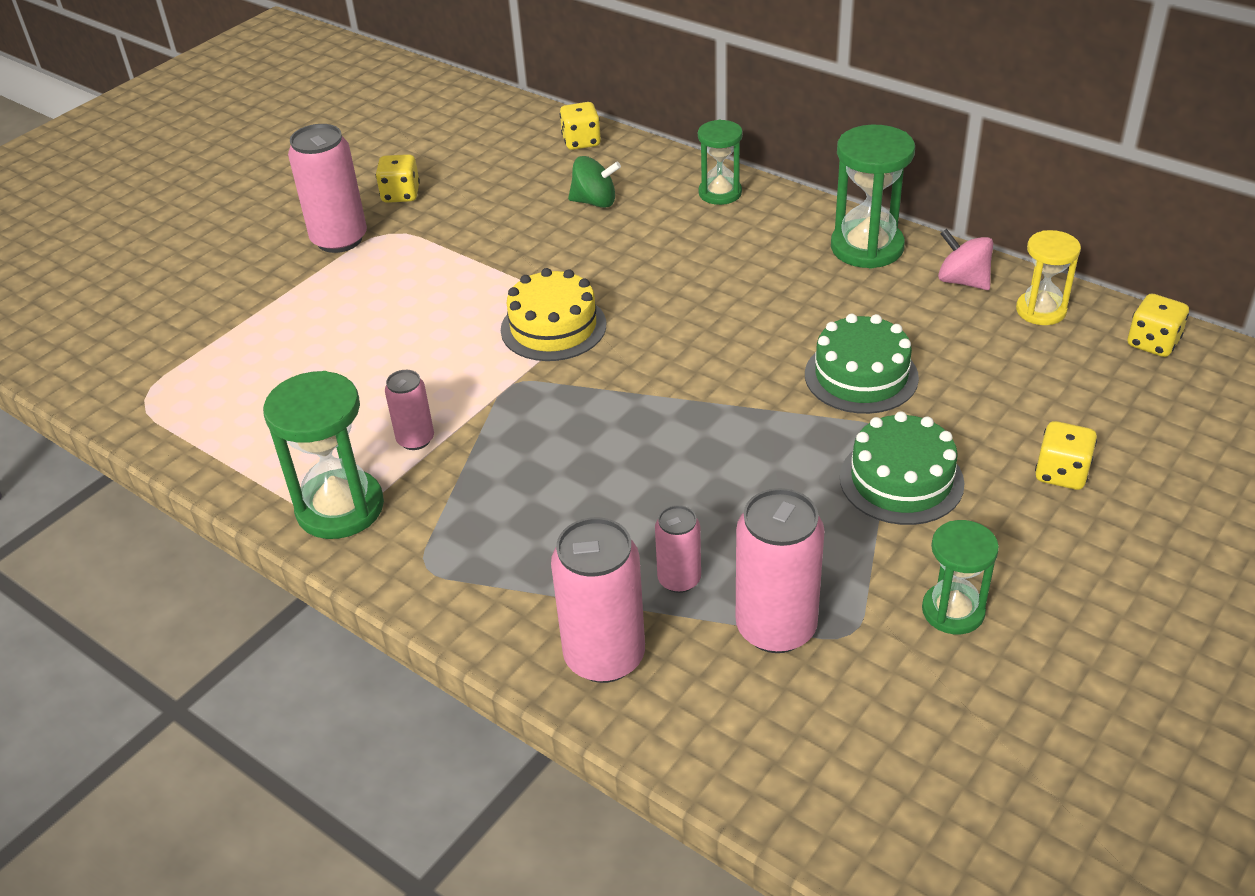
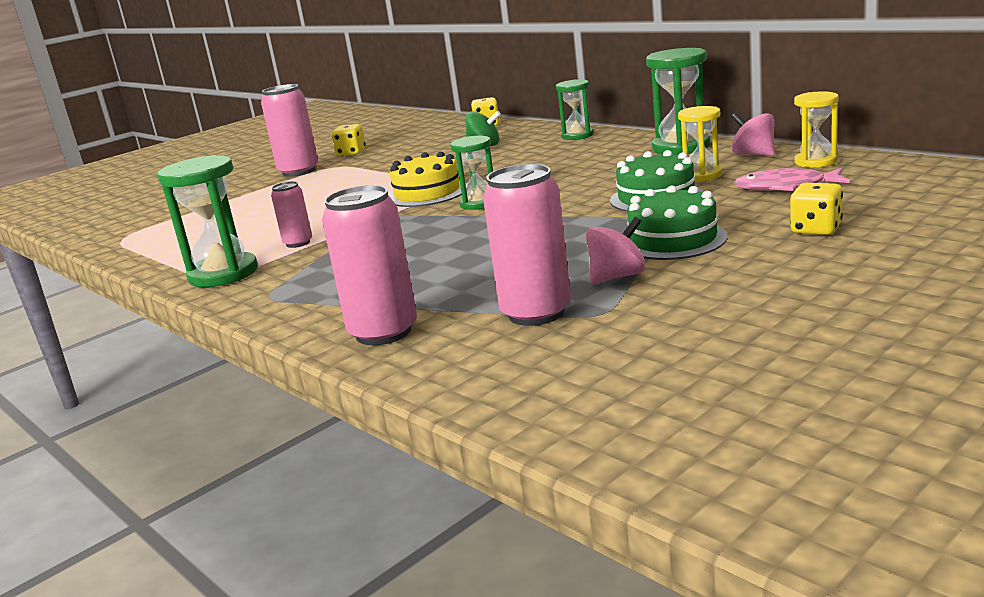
camera: 10 degrees right, 20 degrees down
(679, 579) = (465, 293): pink can -> none
(852, 557) = (617, 277): none -> pink spinning top
(907, 326) = (702, 175): none -> yellow hourglass
(953, 611) = (697, 298): green hourglass -> green hourglass (479, 203)
(1013, 369) = (785, 187): none -> pink fish
(1152, 343) = (910, 168): yellow dice -> none

